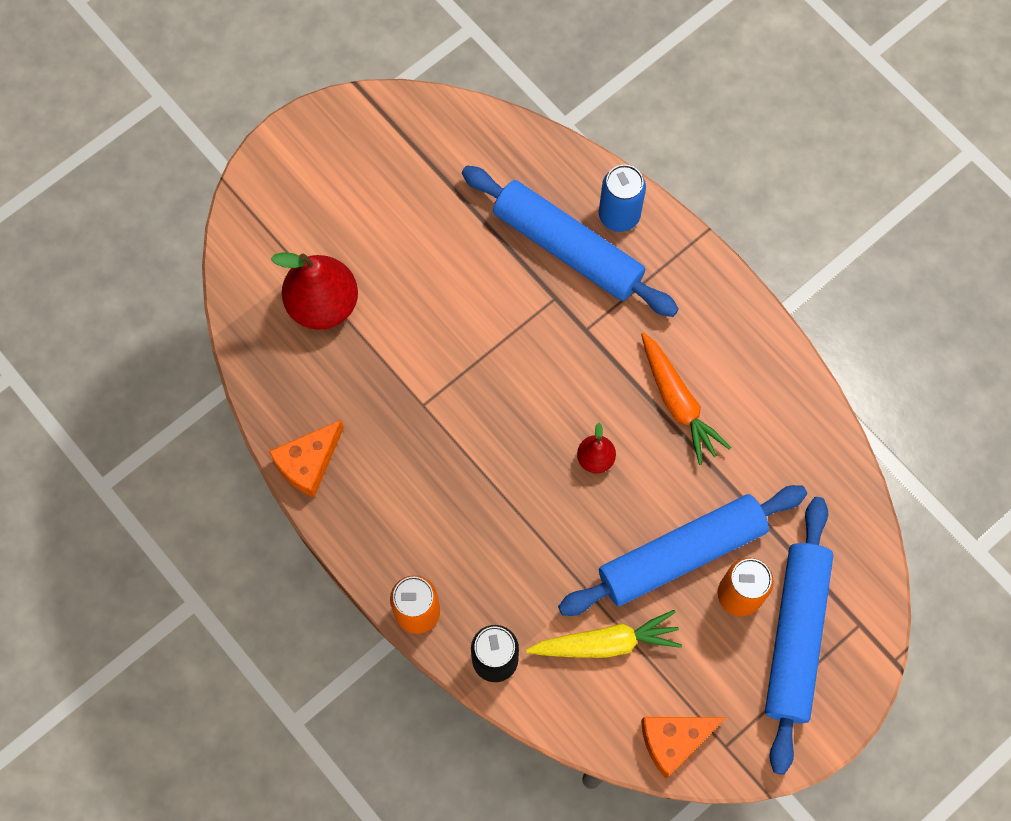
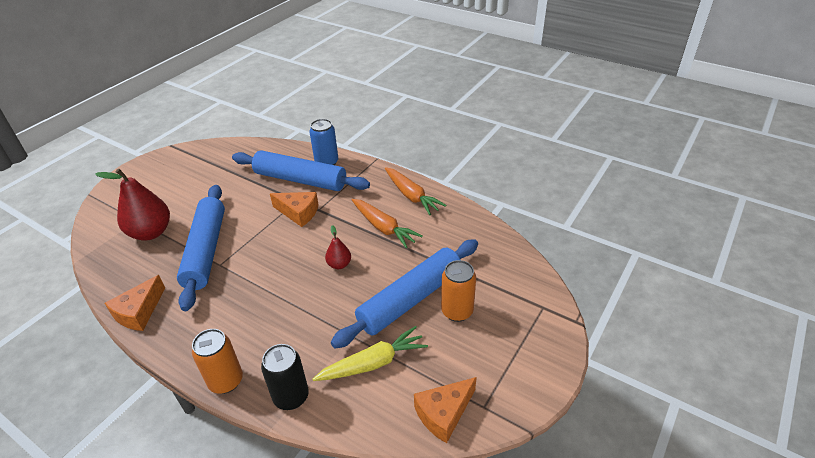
camera: 15 degrees left, 30 degrees down
(553, 328) = (298, 213): none -> orange cheese
(740, 343) = (411, 196): none -> orange carrot
(795, 636) = (504, 324): blue rolling pin -> blue rolling pin (206, 250)

